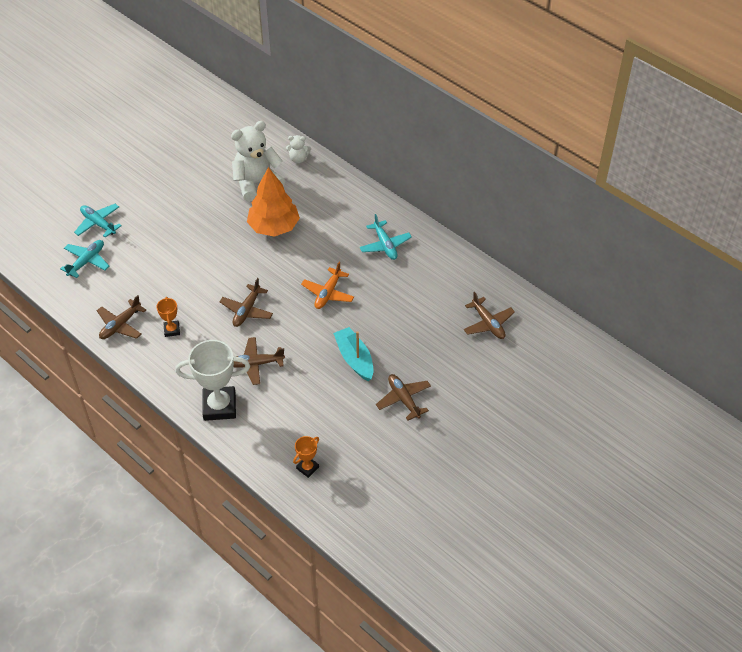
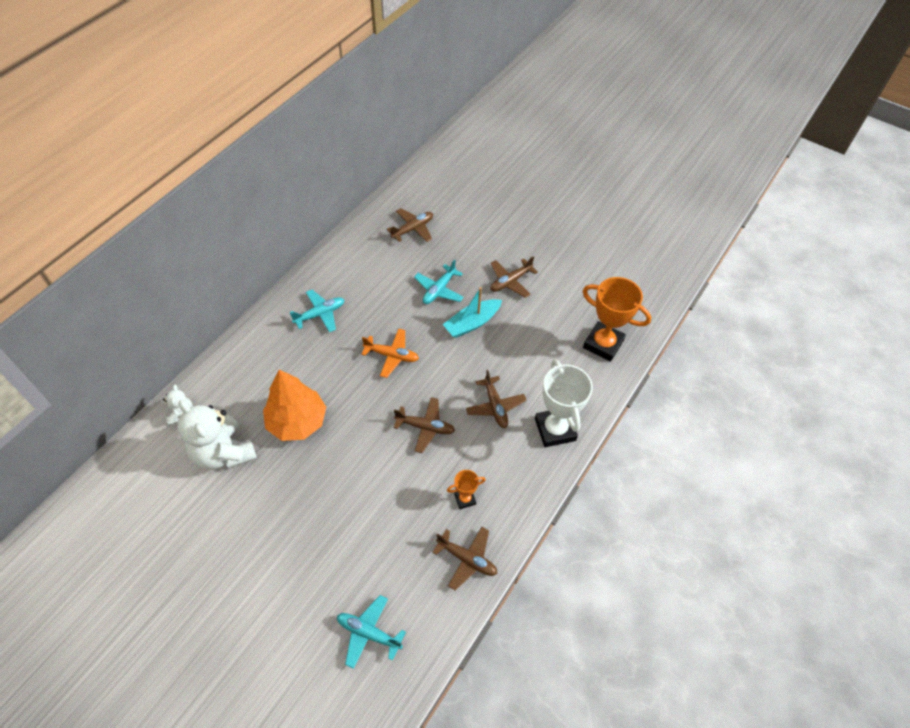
camera: 100 degrees left, 5 degrees up
(98, 224) = (298, 637): turquoise plane -> turquoise plane (439, 290)
(307, 468) = (603, 344): orange trophy -> orange trophy, size x2.03

